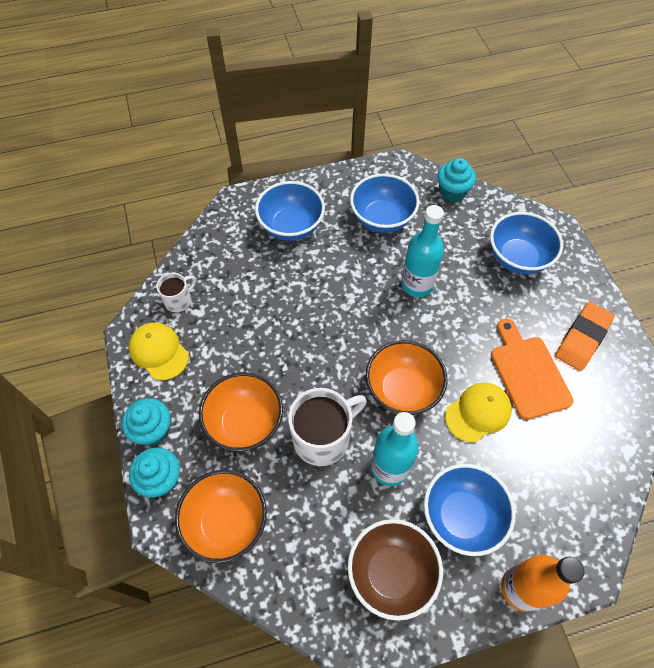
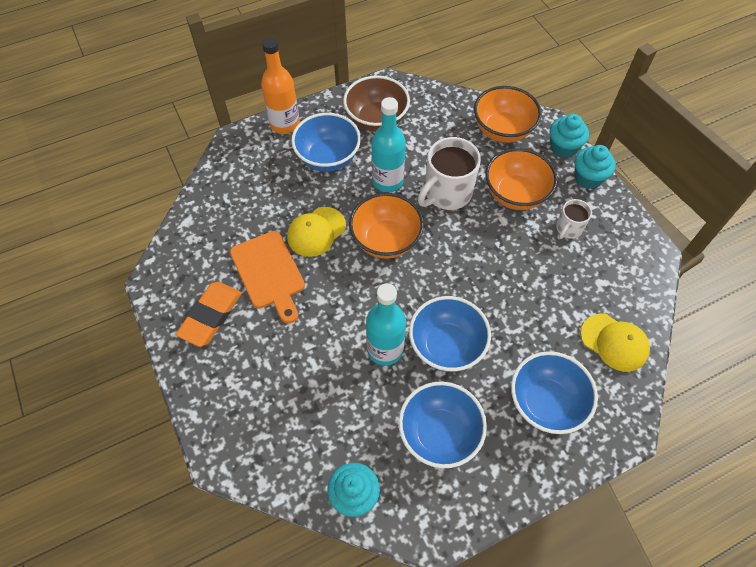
camera: 170 degrees right, 0 degrees up
(159, 352) = (618, 239): yellow cap -> yellow cap (614, 342)
(179, 300) = (627, 291): white mug -> white mug (568, 229)
(517, 258) = (272, 403): blue bowl -> blue bowl (446, 346)

